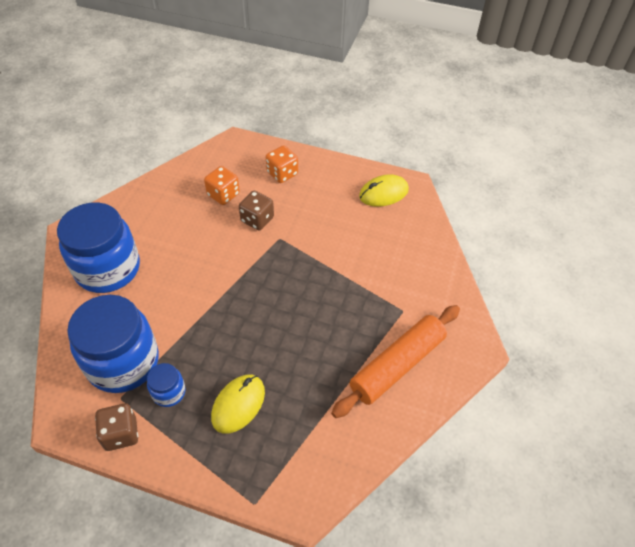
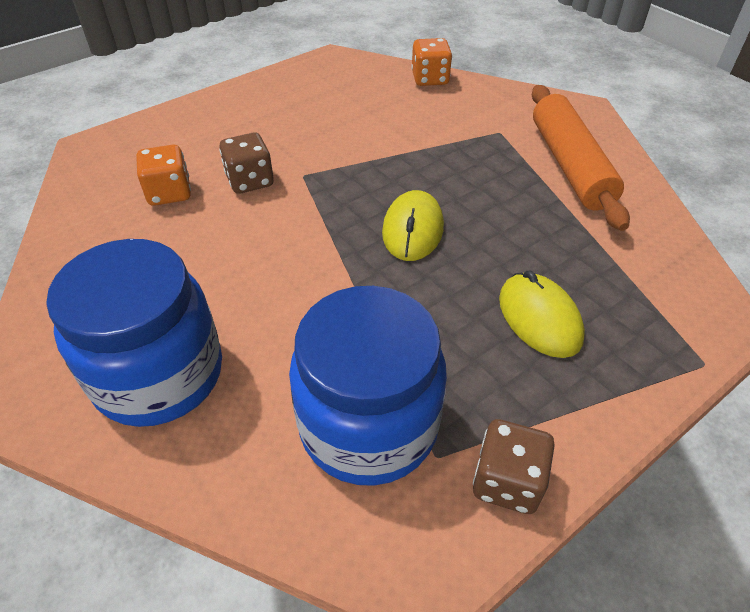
camera: 55 degrees left, 5 degrees down
(169, 392) = (468, 387): blue jar -> none
(282, 173) = (200, 131): orange dice -> orange dice (430, 79)
(383, 193) = (324, 78): yellow mouse -> yellow mouse (413, 230)

